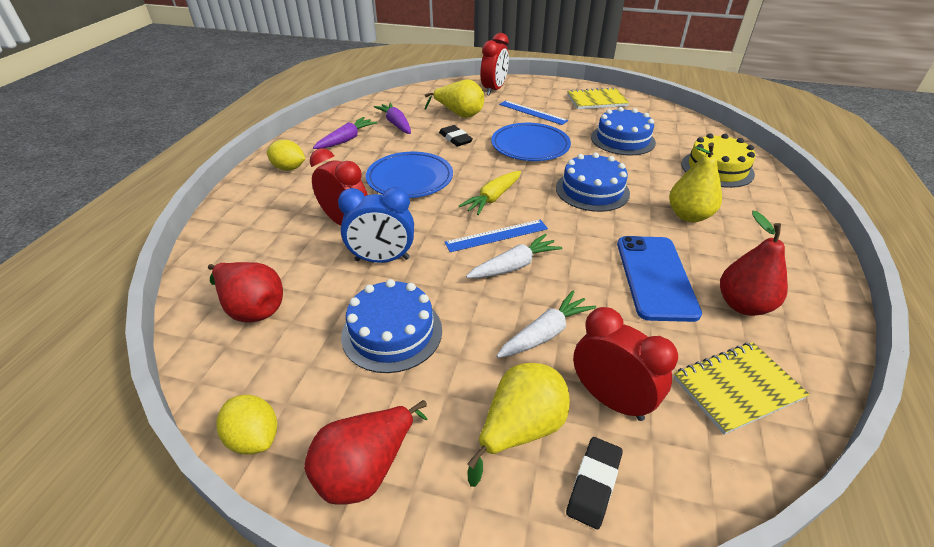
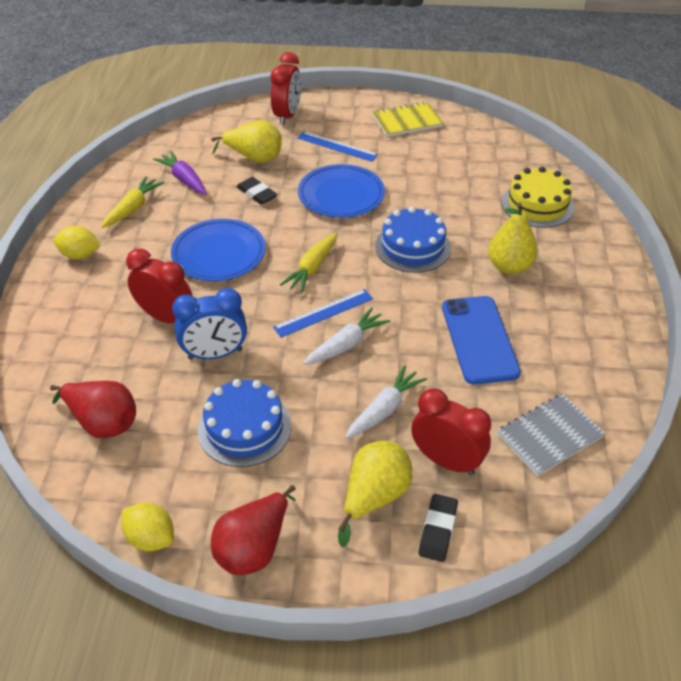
camera: 10 degrees left, 5 degrees up
(346, 140) = (133, 208): purple carrot -> yellow carrot
(622, 139) = (439, 176): blue cake -> none
(737, 388) = (549, 436): yellow notebook -> grey notebook
(743, 305) = (557, 358): red pear -> none

